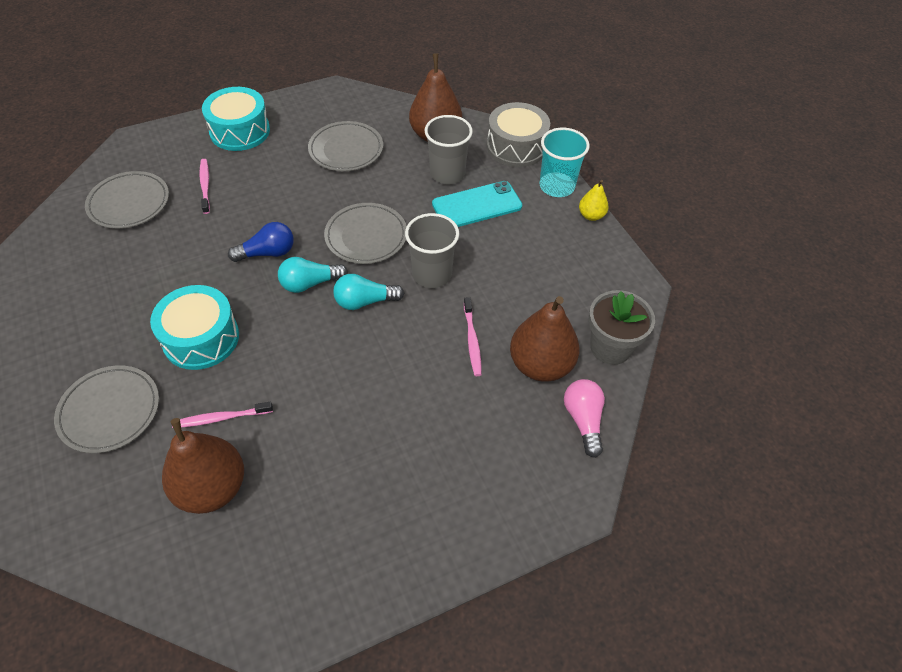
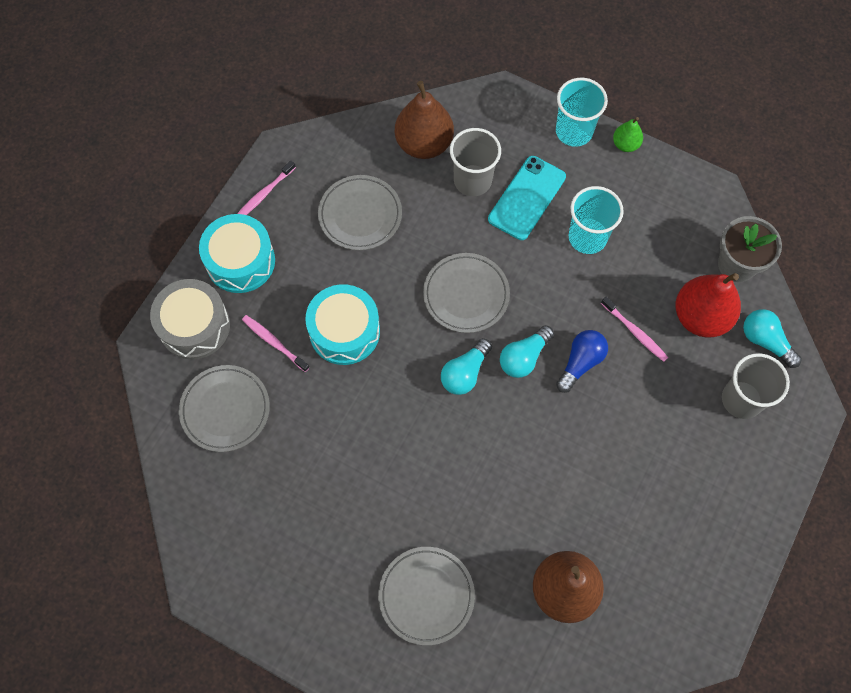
camera: 35 degrees left, 15 degrees up
(201, 338) = (430, 485): turquoise drum -> turquoise drum (344, 331)
(221, 418) = (515, 536): pink toothbrush -> pink toothbrush (264, 194)
(267, 253) = (401, 370): blue light bulb -> blue light bulb (580, 363)
(432, 274) = (552, 293): grey cup -> grey cup (741, 399)
(499, 255) = (587, 237): none -> turquoise cup
(516, 147) = (504, 109): grey drum -> grey drum (194, 326)
(540, 365) = (700, 317): brown pear -> red pear
(583, 420) = (765, 341): pink light bulb -> turquoise light bulb
(591, 215) = (625, 144): yellow pear -> green pear

